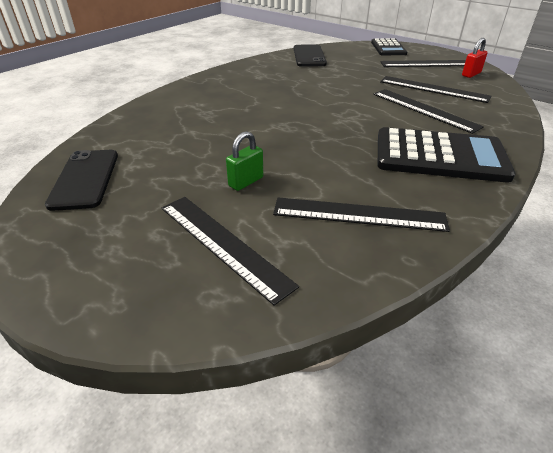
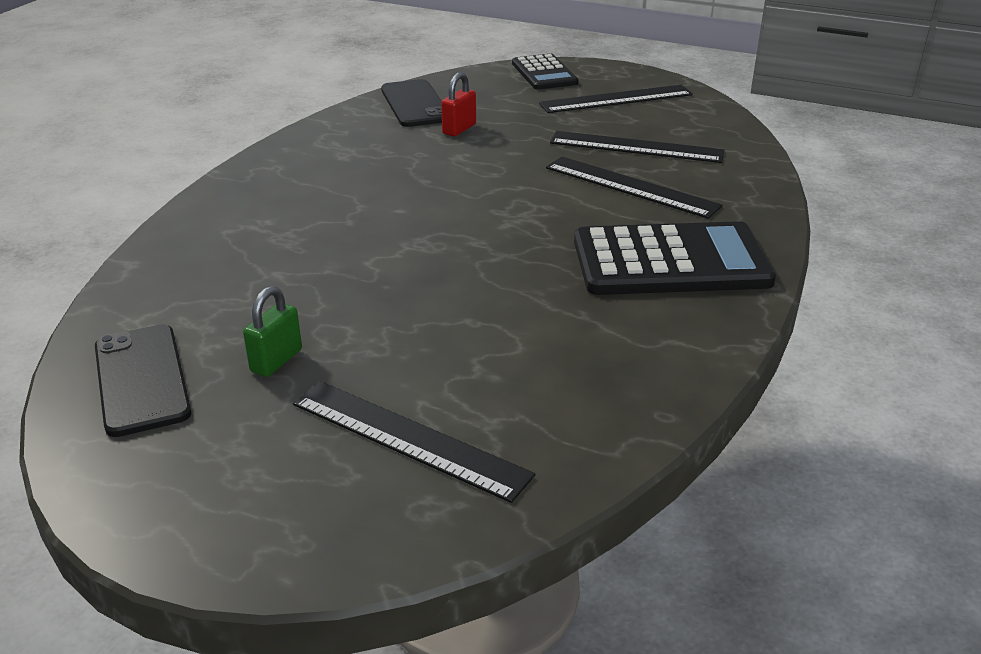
camera: 15 degrees left, 5 degrees down
(246, 182) = (402, 344): green padlock -> green padlock (276, 361)
(359, 214) = (582, 366): black ruler -> none
(471, 74) = (687, 112): red padlock -> red padlock (459, 129)

